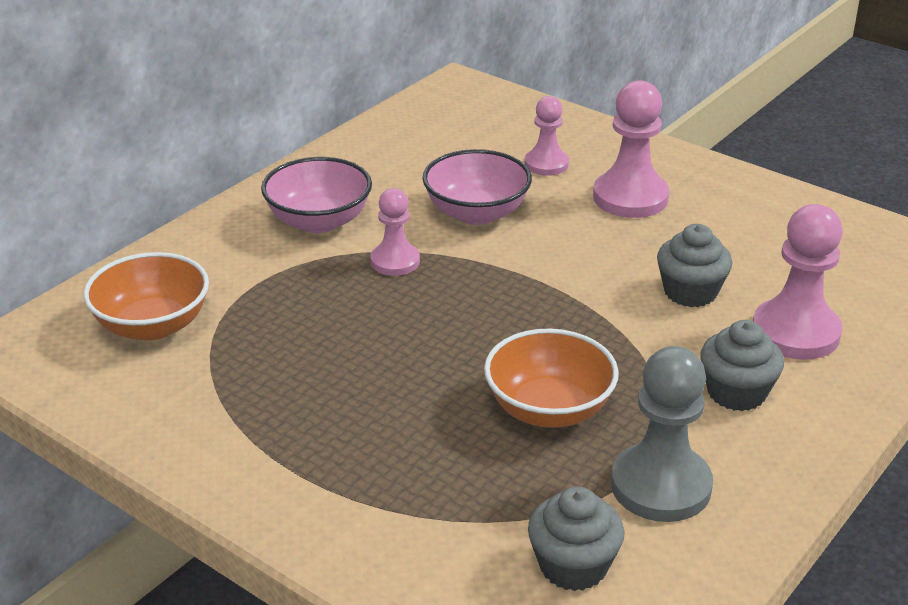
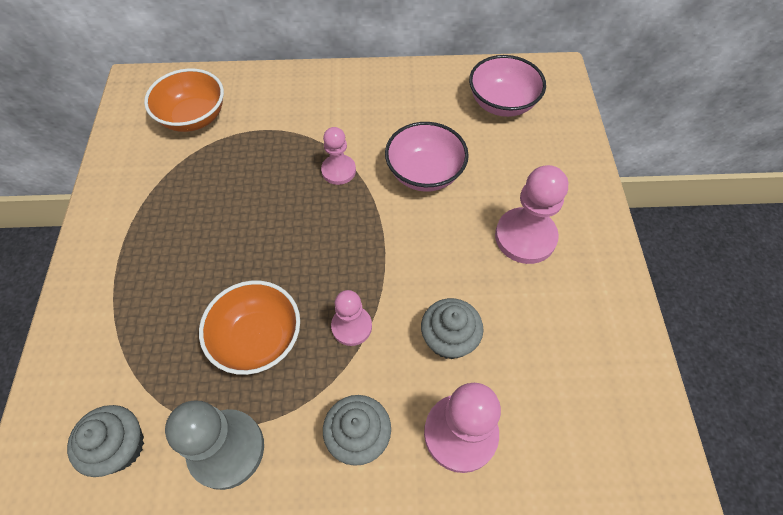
camera: 50 degrees right, 25 degrees up
(319, 221) = (345, 113): pink bowl -> pink bowl (502, 103)
(546, 164) = (515, 170): pink pawn -> pink pawn (351, 326)

